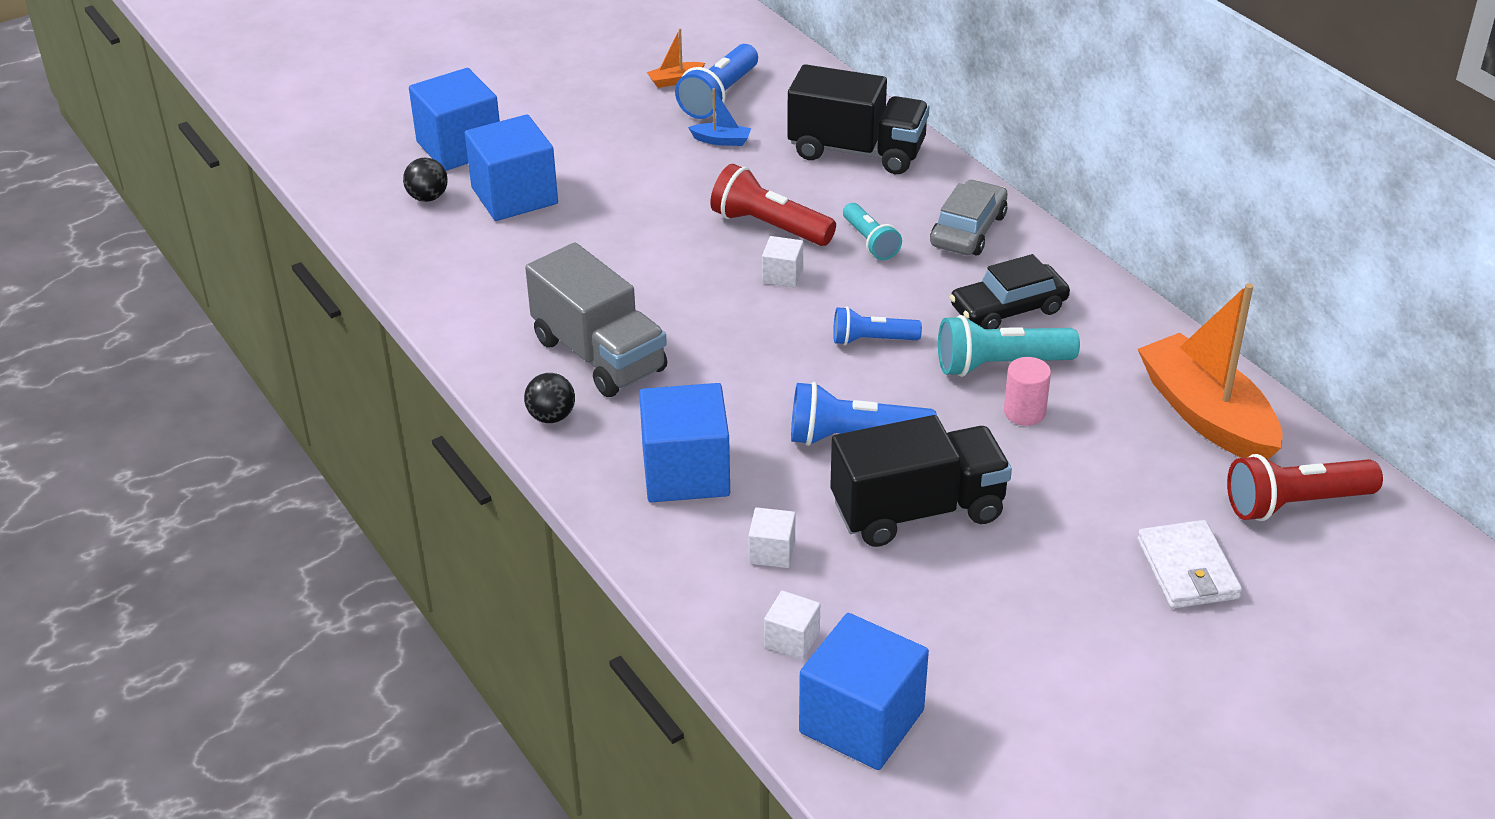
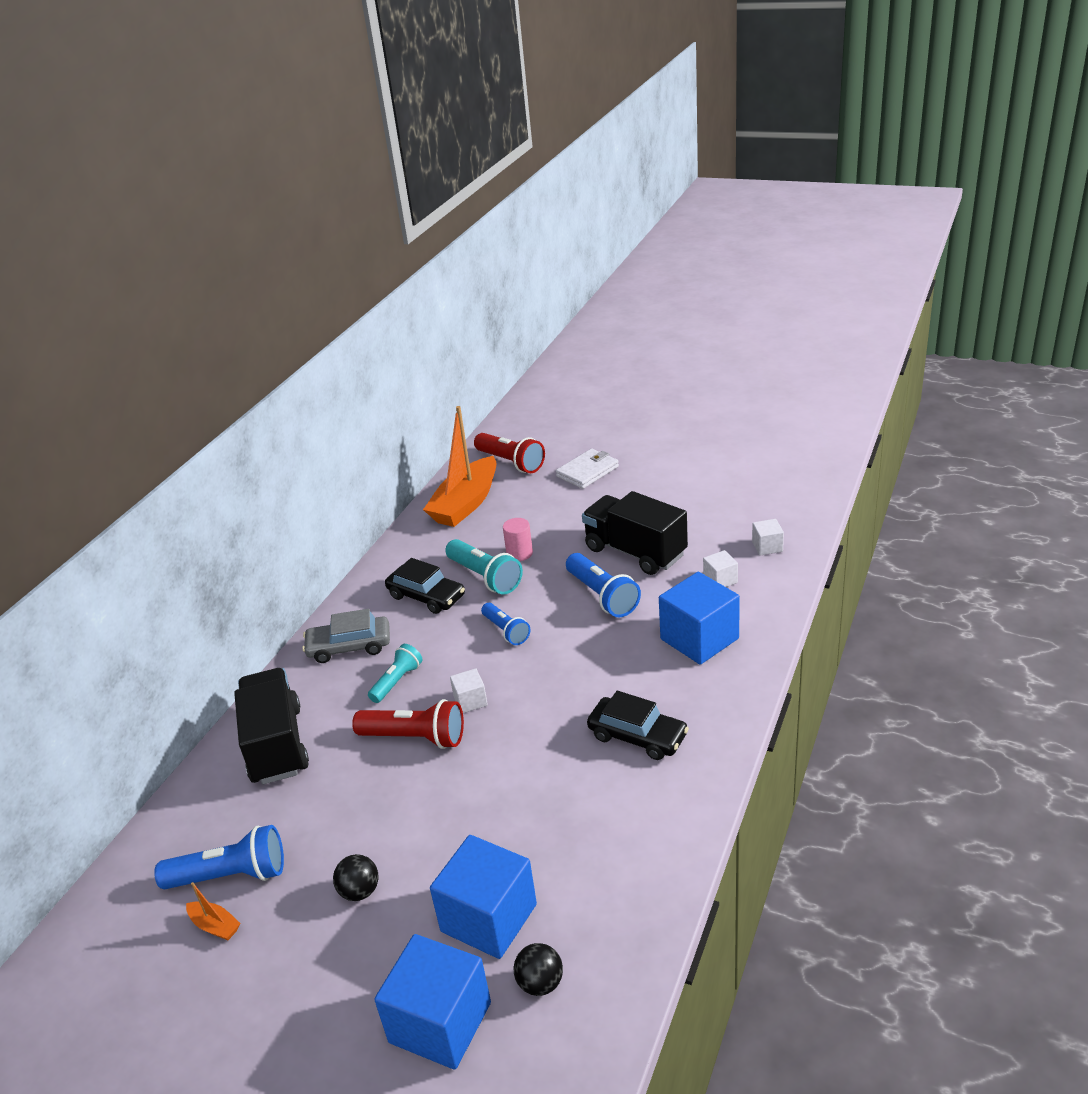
camera: 120 degrees left, 5 degrees down
(551, 417) = (718, 720): black ball -> black ball (360, 891)
(599, 355) = (637, 736): grey truck -> black car
(721, 140) = (307, 831): blue boat -> none
(769, 226) = (415, 738): red flashlight -> red flashlight turned 75 degrees counterclockwise
(861, 721) = (786, 508): blue cube -> none

